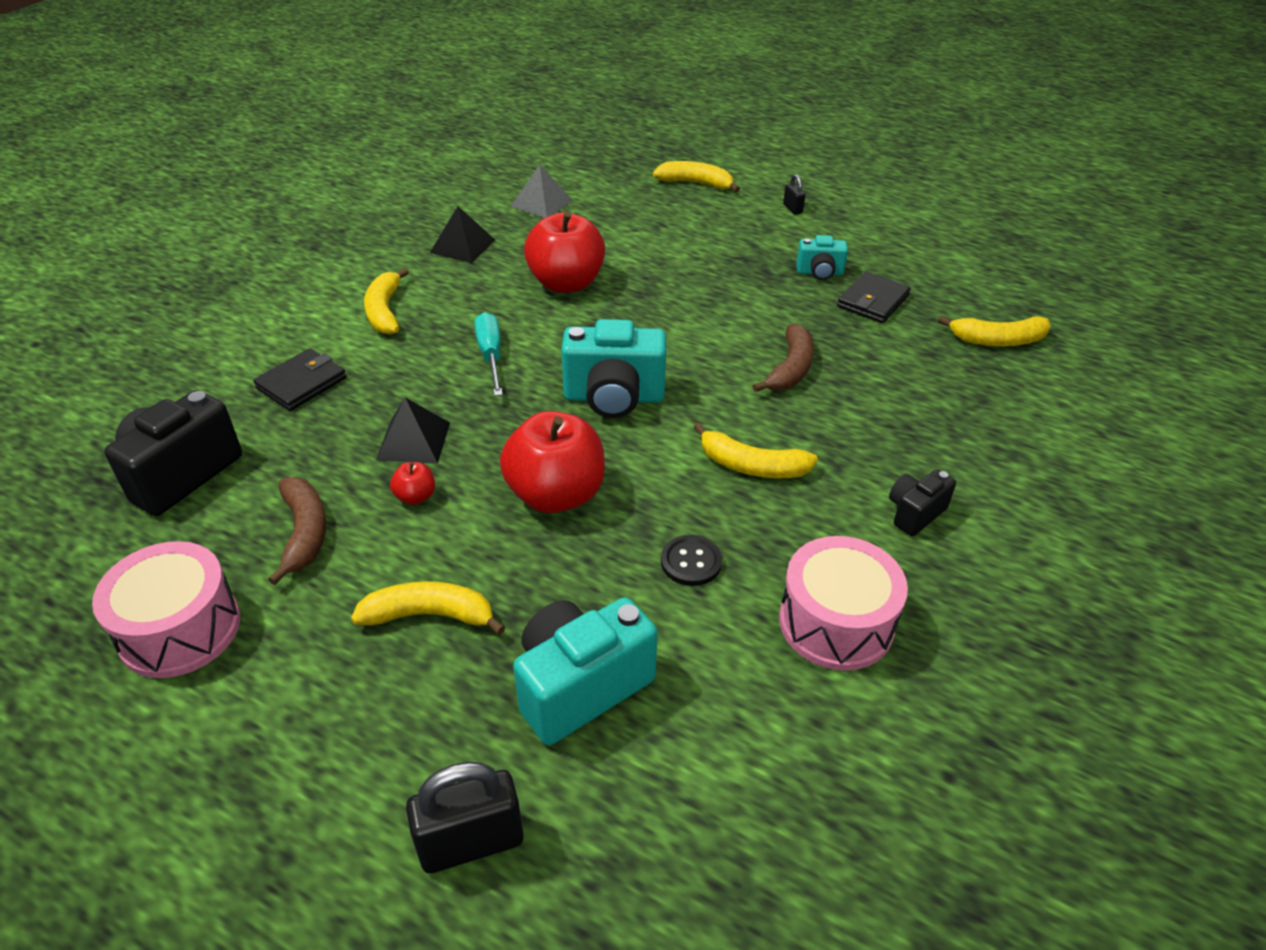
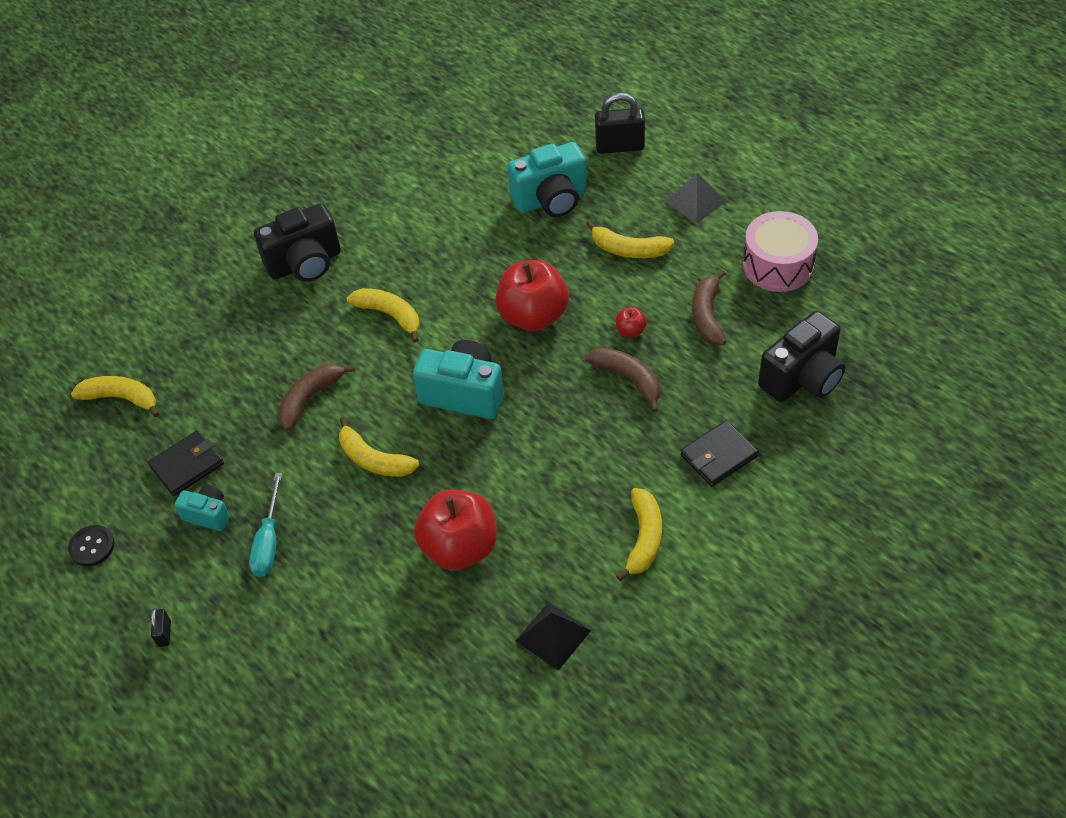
camera: 160 degrees left, 10 degrees up
(413, 441) = (628, 379): black pyramid -> brown banana
(491, 355) = (553, 459): turquoise screwdriver -> turquoise screwdriver (268, 541)
(541, 203) = (444, 708): grey pyramid -> grey pyramid (695, 201)
(691, 562) = (463, 256): black button -> black button (92, 546)
(696, 183) = (244, 714): yellow banana -> yellow banana (374, 459)
(836, 622) = (397, 209): pink drum -> none
(915, 513) = (305, 263): black camera -> black camera, size x1.83

